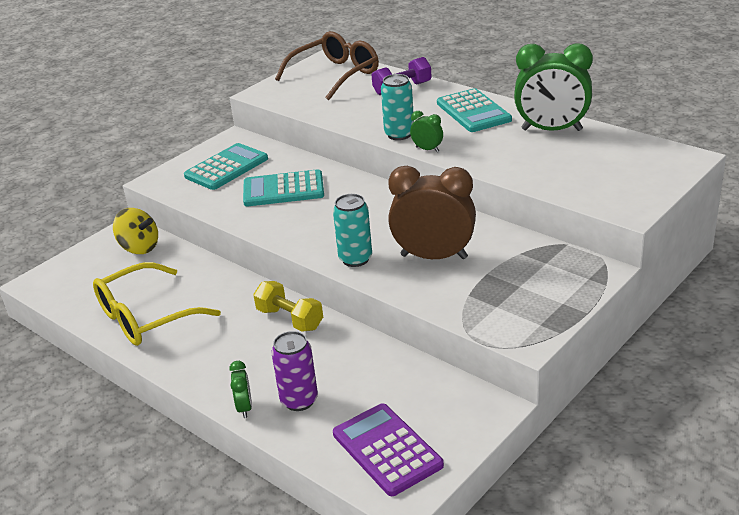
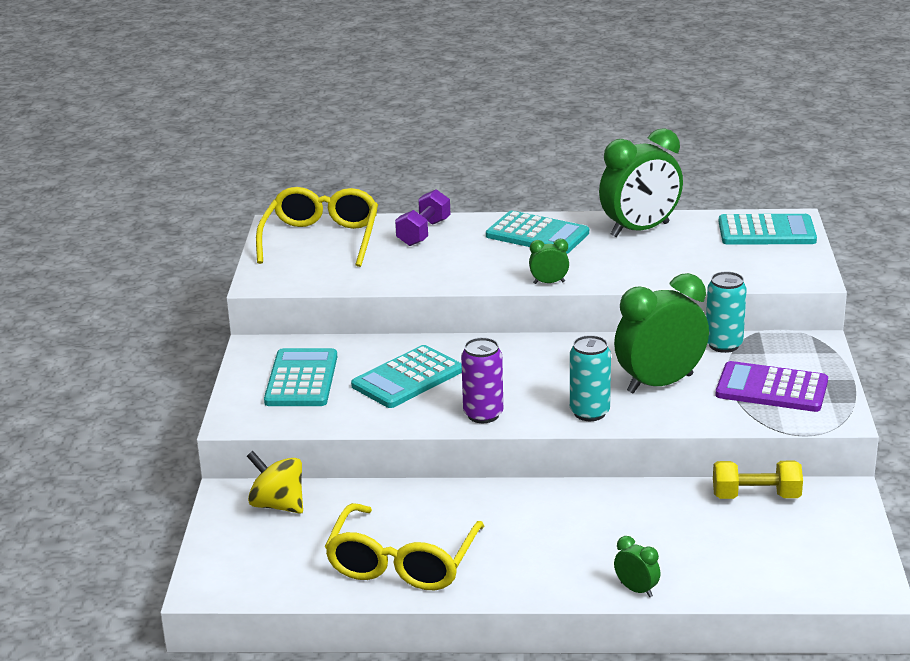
camera: 40 degrees left, 5 degrees down
(139, 247) = (278, 505): yellow spinning top -> yellow spinning top turned 135 degrees counterclockwise
(290, 319) = (560, 502): yellow dumbbell -> yellow dumbbell (756, 496)
(299, 400) = (677, 561): purple can -> purple can (483, 415)
(336, 75) = (321, 239): brown glasses -> yellow glasses
(387, 450) = (809, 561): purple calculator -> purple calculator (771, 388)
(399, 134) = (496, 277): turquoise can -> turquoise can (723, 345)
(434, 257) = (660, 384): brown clock -> green clock
(650, 161) = (766, 231): none -> turquoise calculator

